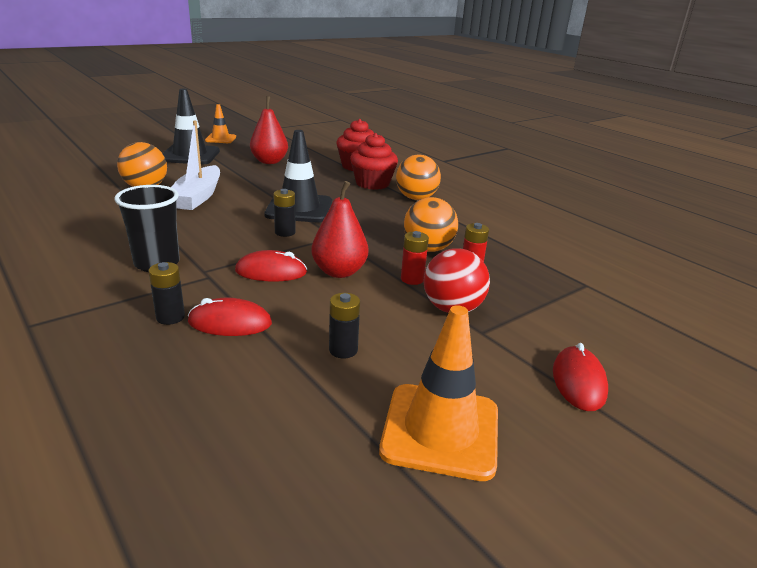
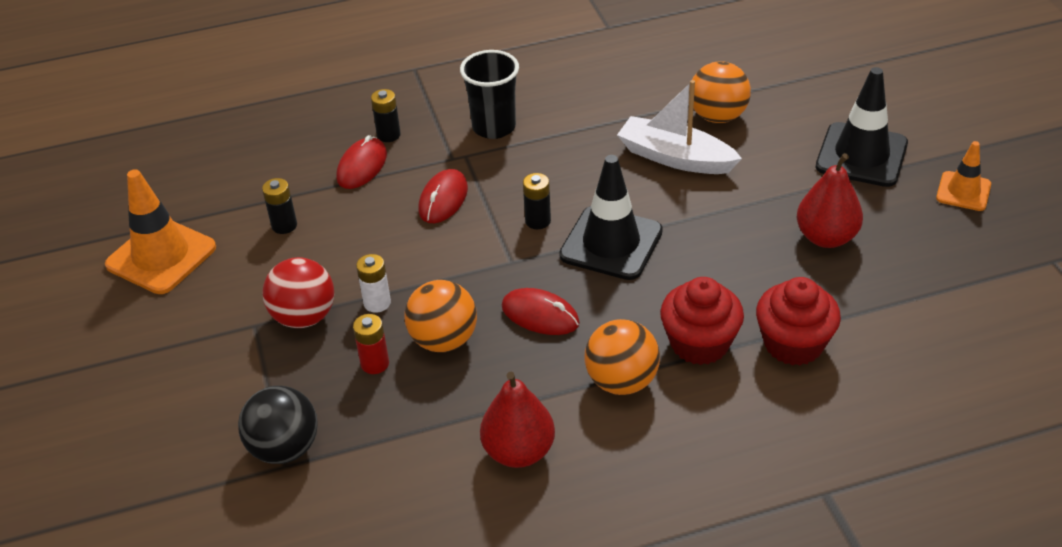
camera: 115 degrees right, 15 degrees up
(339, 272) = (420, 248): red pear -> red pear (518, 451)
(412, 279) = (377, 303): red battery -> white battery
(574, 288) = (284, 448): none -> black ball
(578, 381) = (149, 363): red mouse -> red mouse (540, 315)

